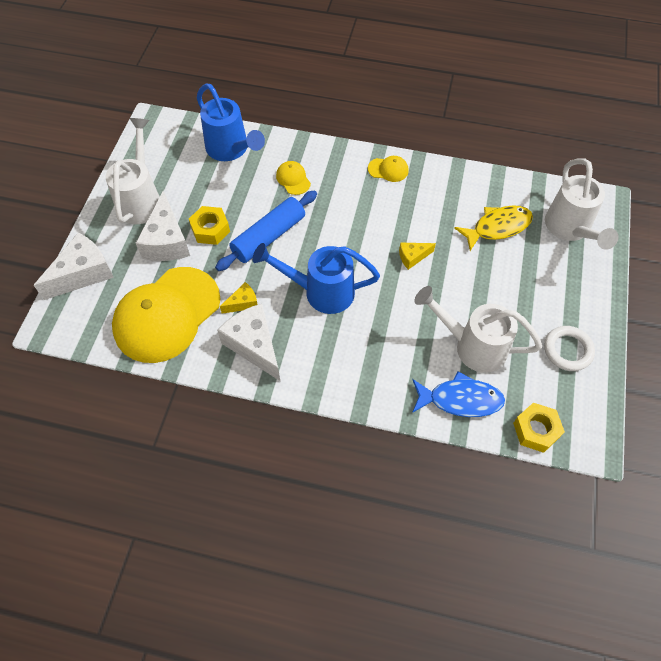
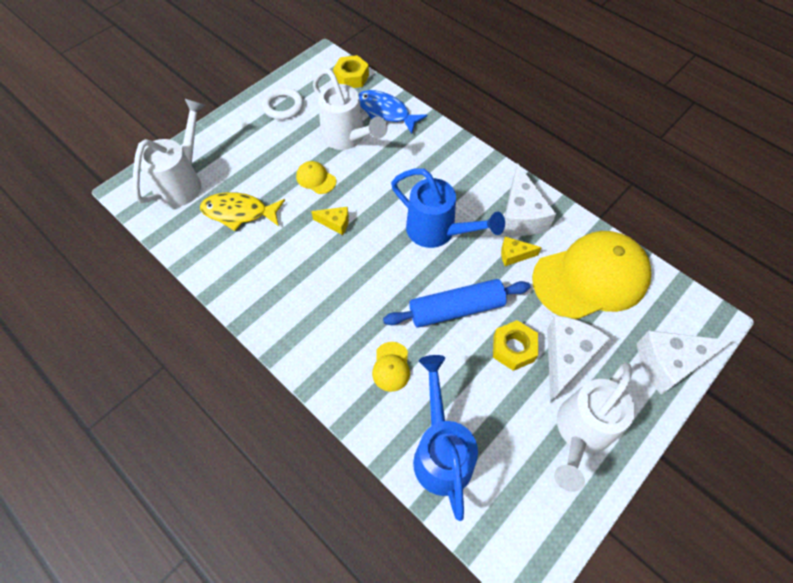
camera: 150 degrees left, 0 degrees up
(388, 170) = (283, 324): yellow cap -> yellow cap (316, 179)

